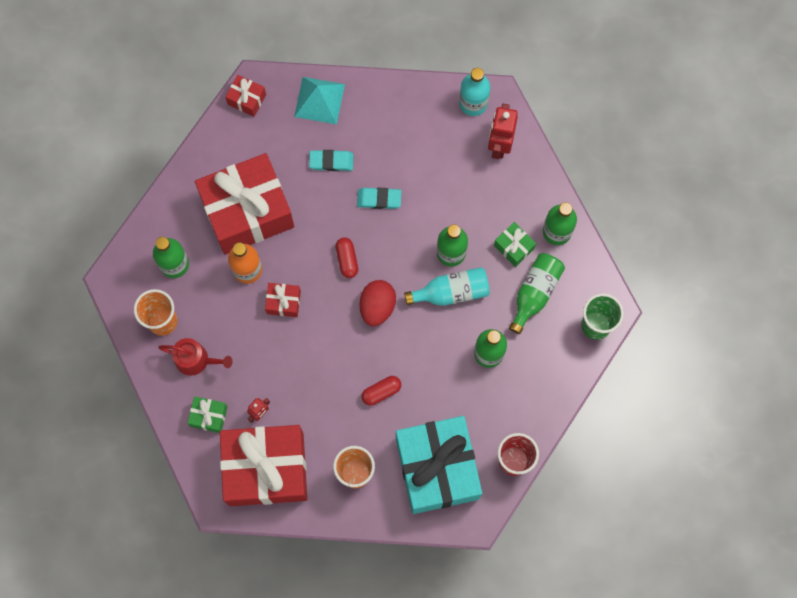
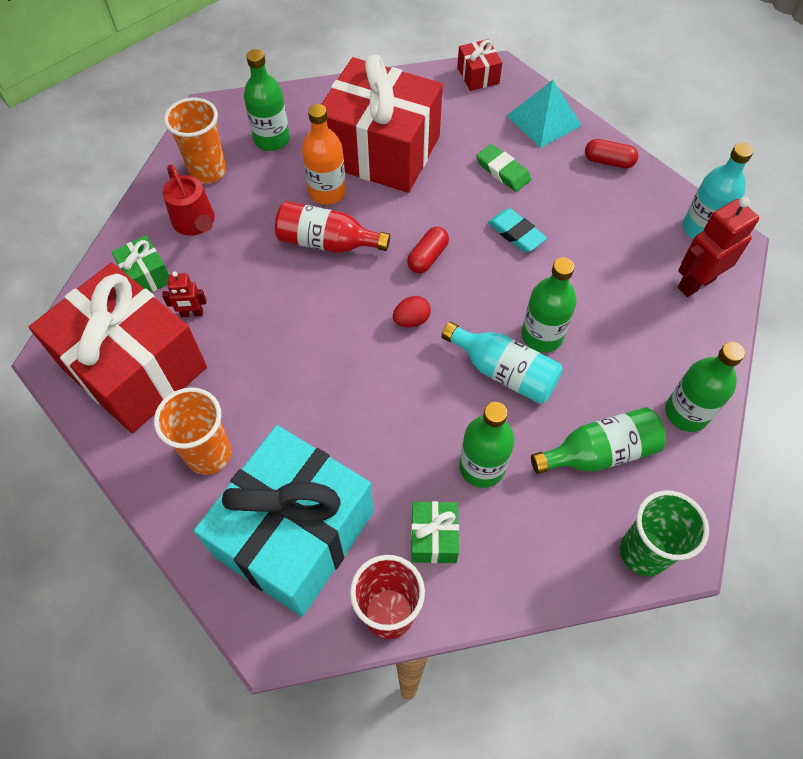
camera: 45 degrees right, 15 degrees down
(283, 302) = (327, 242): red gift -> red bottle
(331, 161) = (502, 171): turquoise eraser -> green eraser
(377, 306) = (411, 320): red egg -> red egg, size x0.60
(381, 392) = (326, 400): red capsule -> red capsule (608, 161)
(514, 247) = (618, 387): green gift -> green gift (433, 537)

